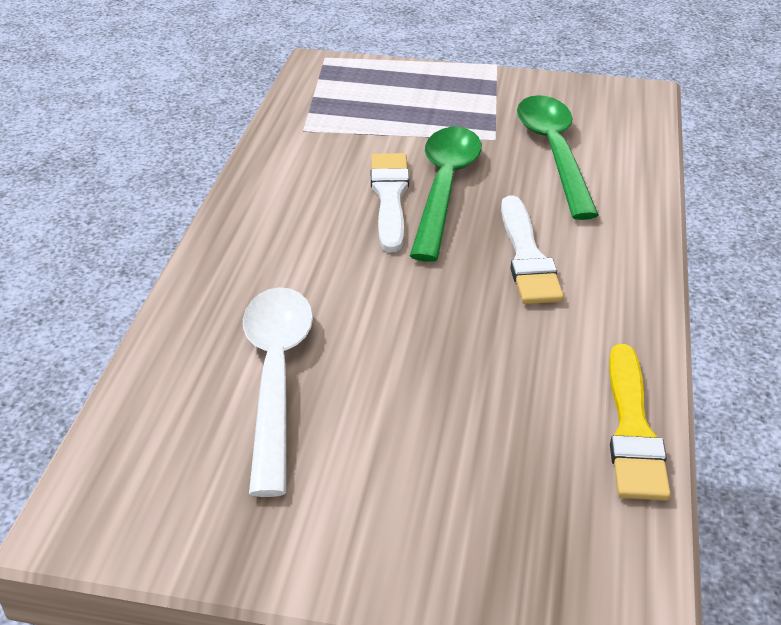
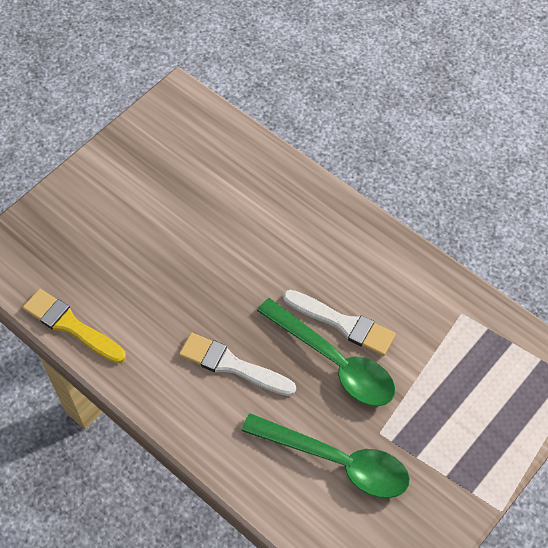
camera: 120 degrees right, 20 degrees up
(276, 376) = (216, 195): white spoon -> none

